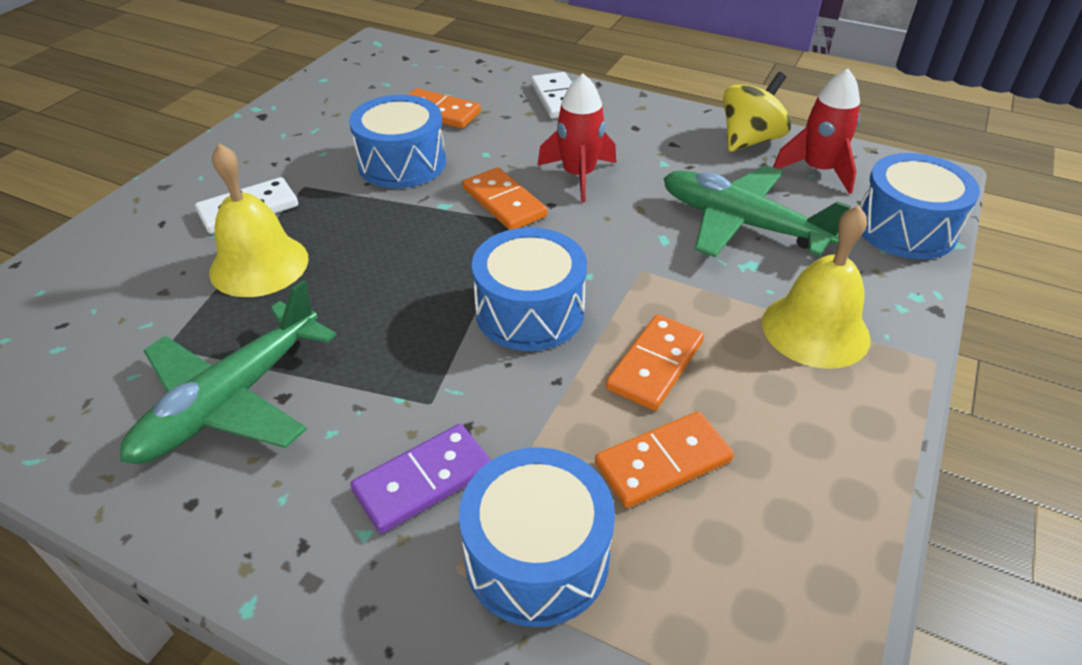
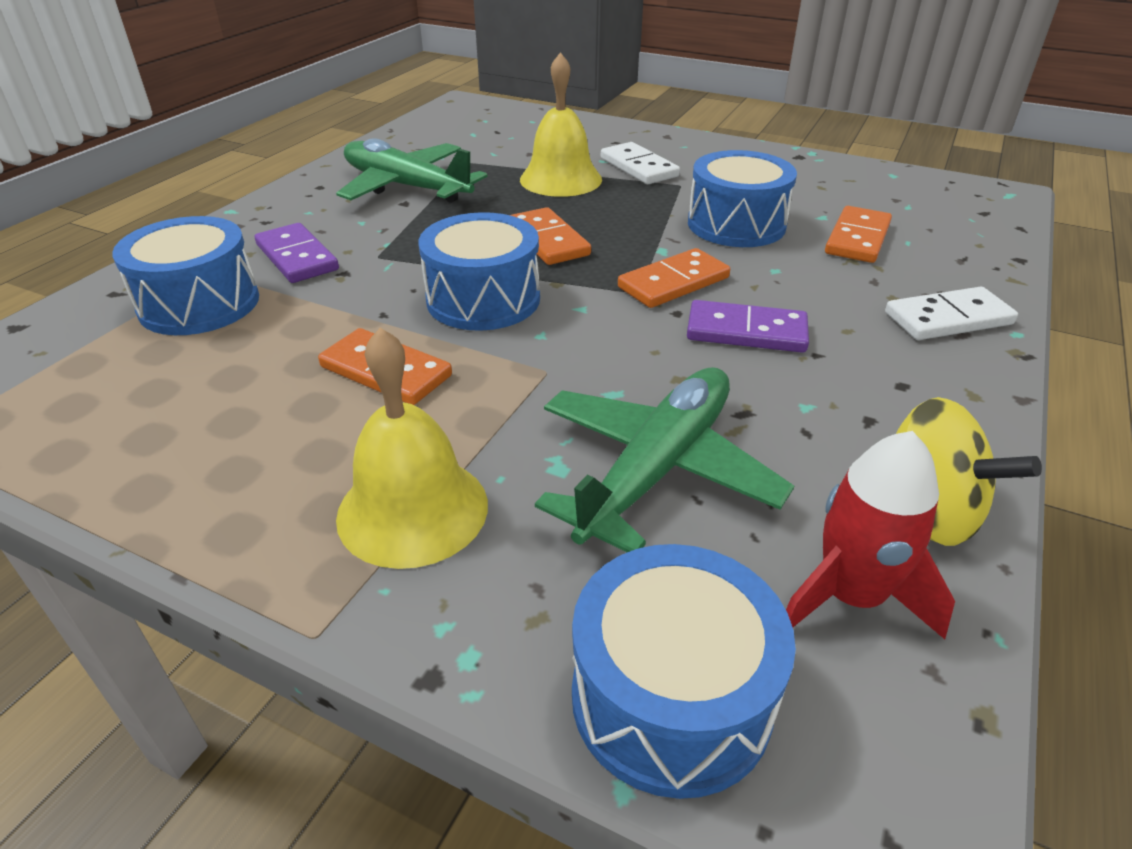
camera: 90 degrees right, 5 degrees down
(578, 175) = (746, 332): red rocket -> purple domino
(663, 462) = (257, 368): orange domino -> orange domino (548, 240)

